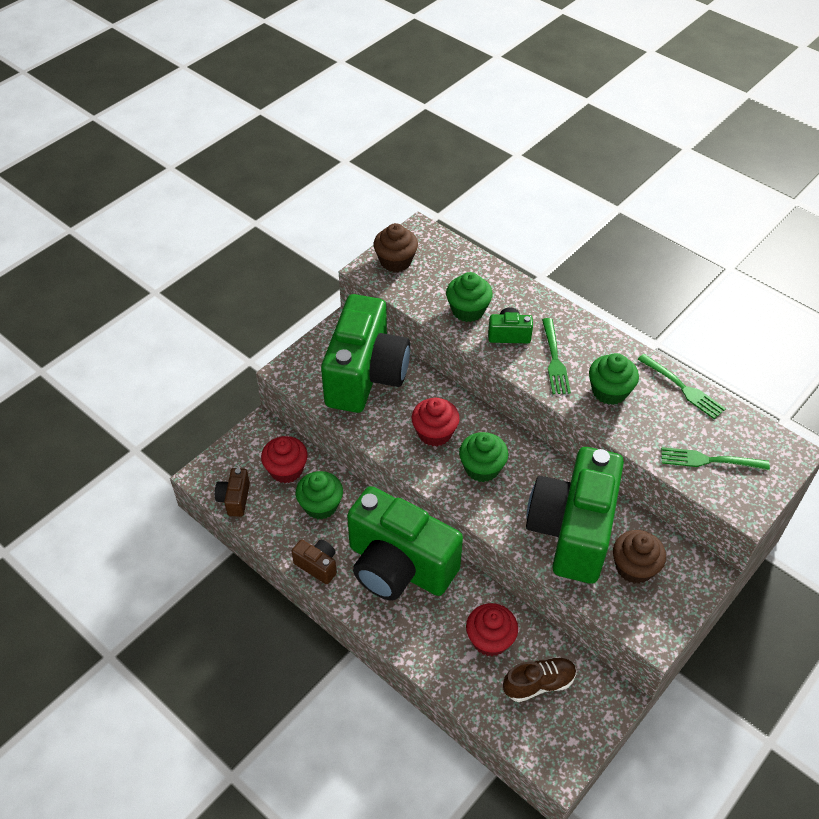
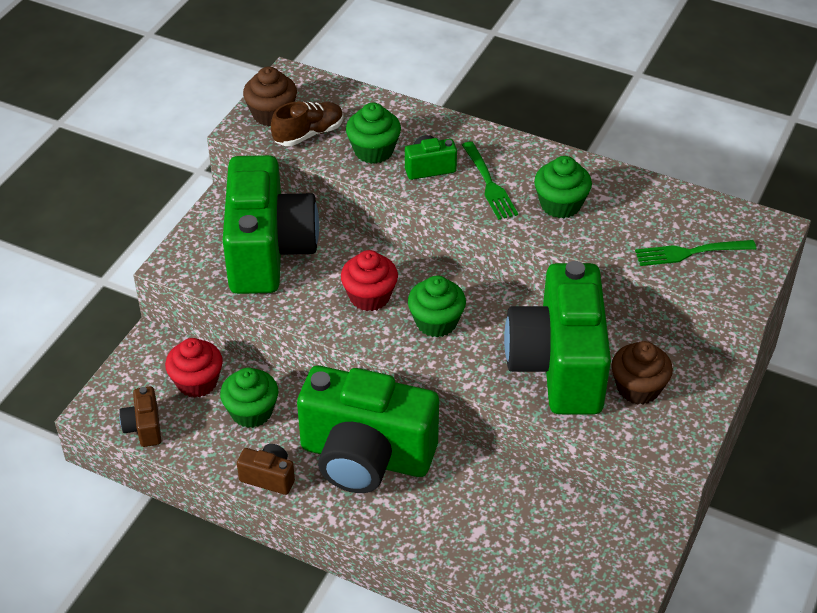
camera: 15 degrees left, 5 degrees down
(490, 639) = (495, 510): red cupcake -> none
(538, 684) = (564, 542): brown shoe -> brown shoe (308, 134)
(682, 388) = (638, 186): green fork -> none

